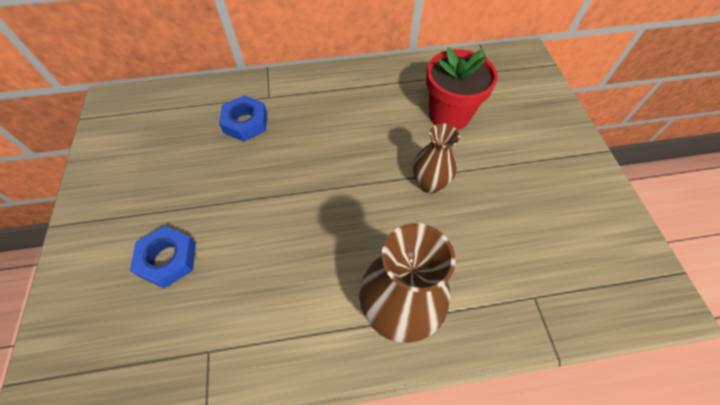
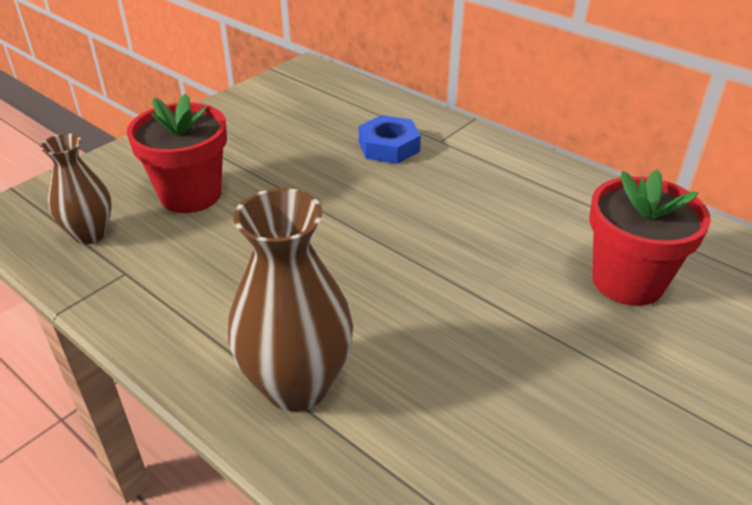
camera: 50 degrees right, 20 degrees down
(168, 259) = (190, 195): blue nut -> red flower pot
(429, 184) = (497, 320): brown vase -> brown vase (90, 234)

